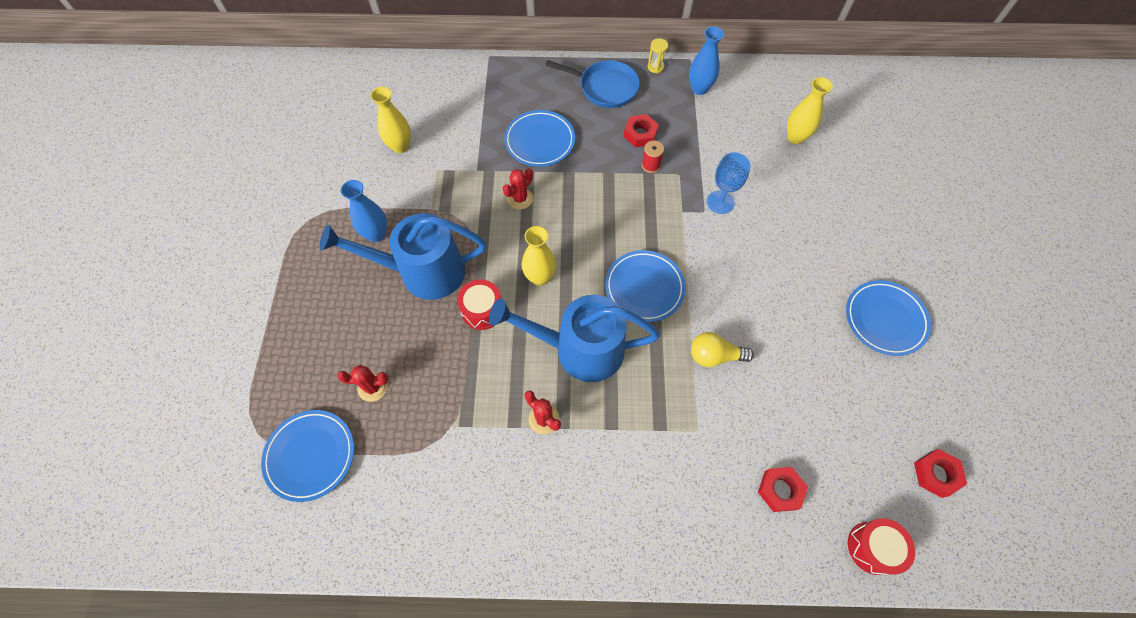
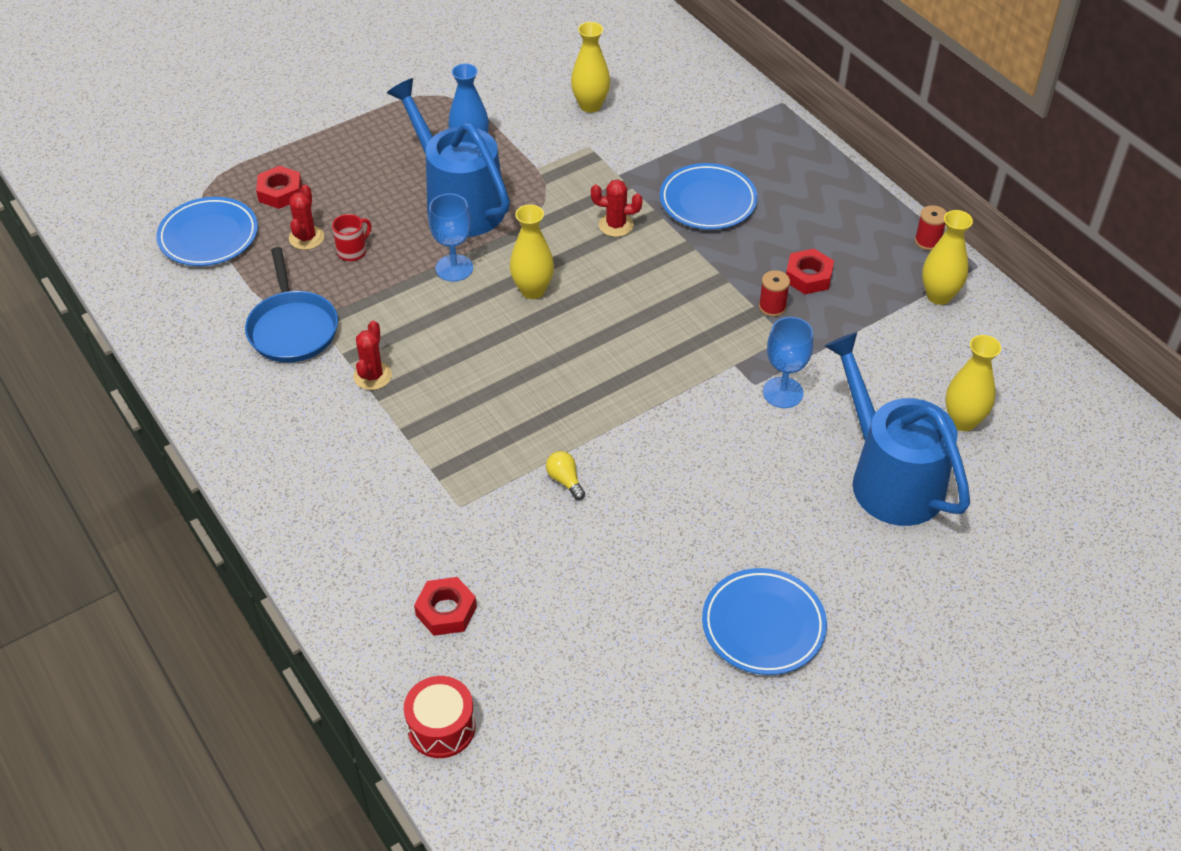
camera: 55 degrees right, 15 degrees down
(373, 387) = (306, 238): red cactus -> red cactus turned 45 degrees clockwise
(413, 364) = (353, 251): none -> red mug
(482, 310) = (454, 268): red drum -> blue goblet
(580, 349) = (475, 364): blue watering can -> blue watering can (889, 478)
(605, 87) = (844, 214): blue pan -> blue pan (292, 328)
(644, 288) = (598, 380): blue plate -> none
(655, 67) = (927, 241): yellow hourglass -> red spool
(699, 89) = (938, 296): blue vase -> yellow vase
(714, 356) = (565, 480): yellow light bulb -> yellow light bulb, size x0.63
(936, 474) = (585, 759): red nut -> red nut (280, 192)

